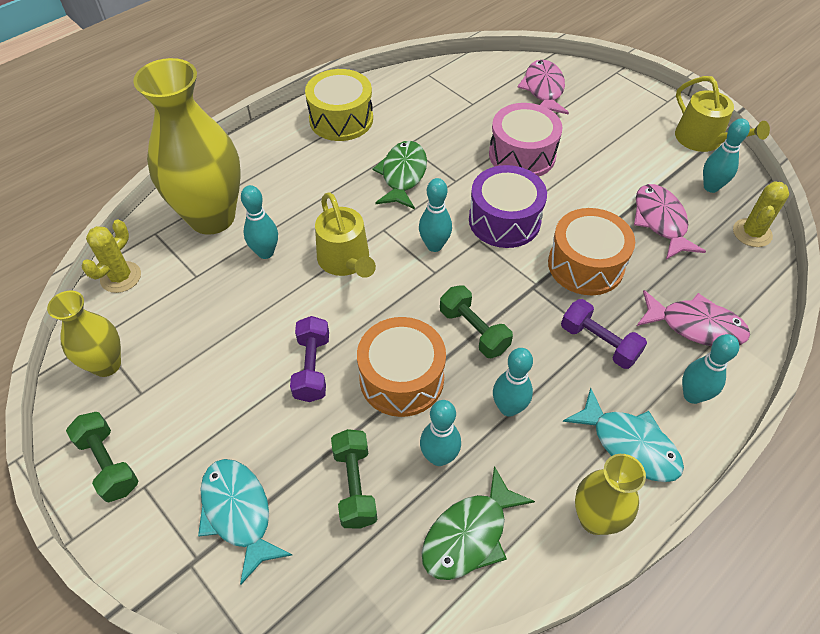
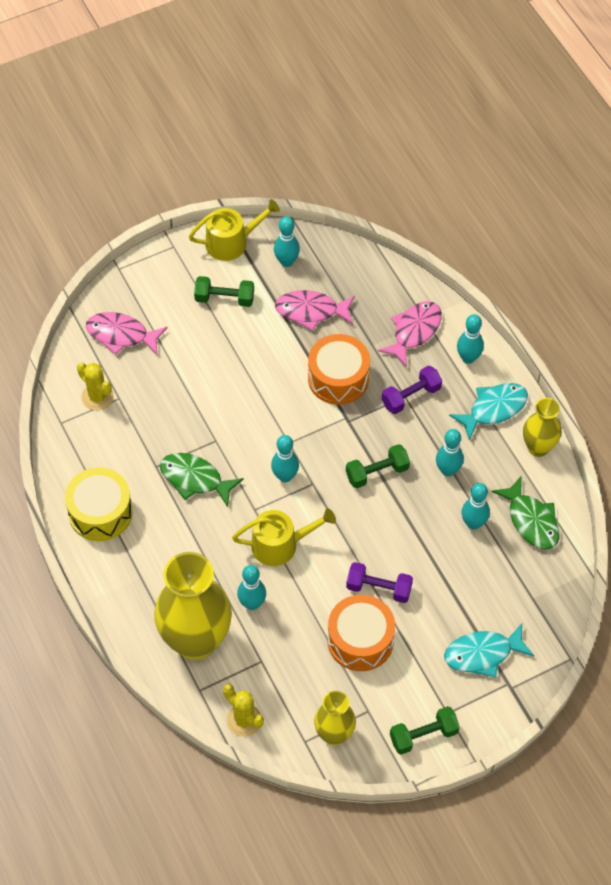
camera: 75 degrees left, 5 degrees up
(355, 485) = (481, 579): green dumbbell -> green dumbbell (224, 298)
(401, 378) = (405, 531): orange drum -> orange drum (360, 640)
(504, 220) = (274, 418): purple drum -> none
(522, 155) = (202, 381): pink drum -> none
(752, 233) = (342, 257): yellow cactus -> yellow cactus (97, 397)

